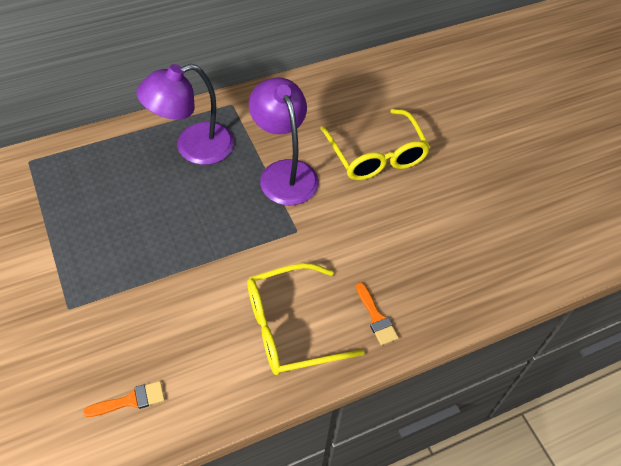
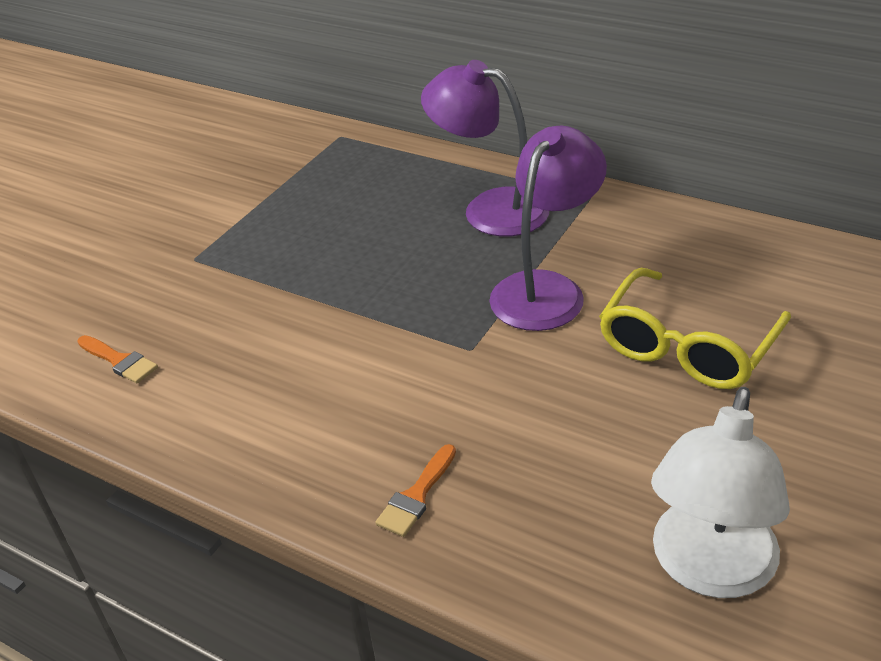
camera: 60 degrees right, 15 degrees down
(290, 327) = (321, 424): yellow glasses -> none
(501, 245) = (708, 569): none -> white lamp

